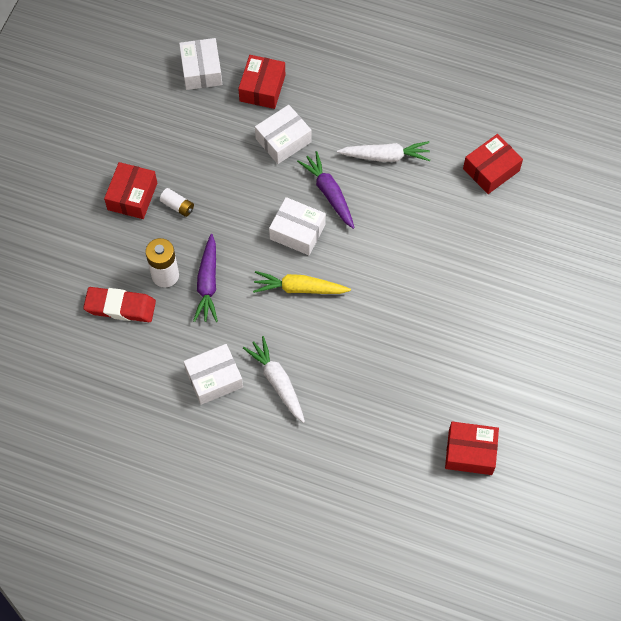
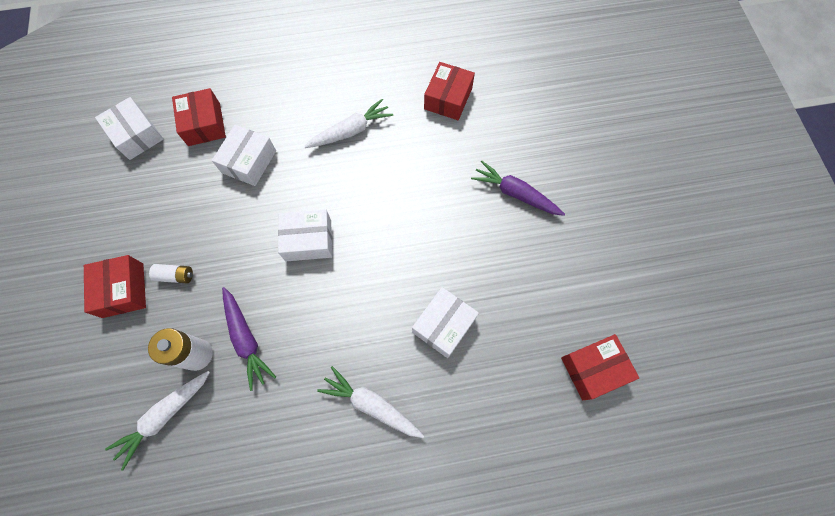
camera: 30 degrees left, 5 degrees up
(120, 307) = (165, 416): red eraser -> white carrot
(214, 378) = (305, 439): white box -> white box (444, 325)
(299, 288) = (340, 295): yellow carrot -> none
(329, 193) = (318, 189): purple carrot -> purple carrot (515, 194)

